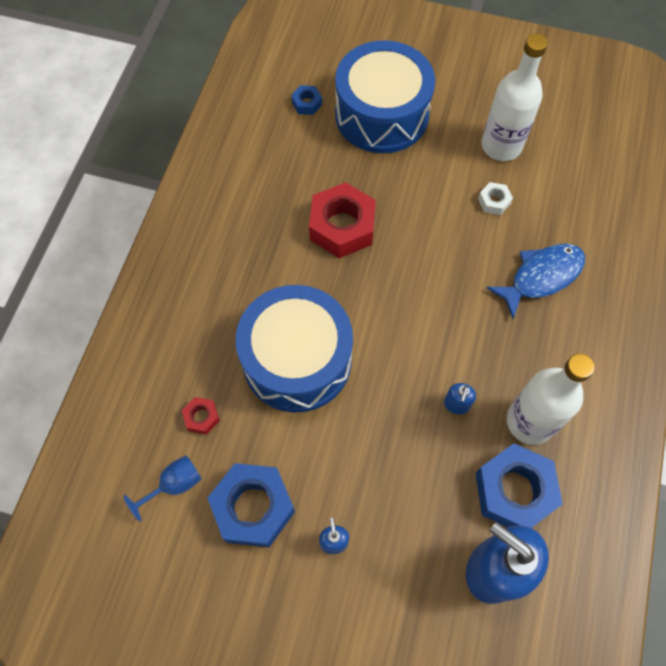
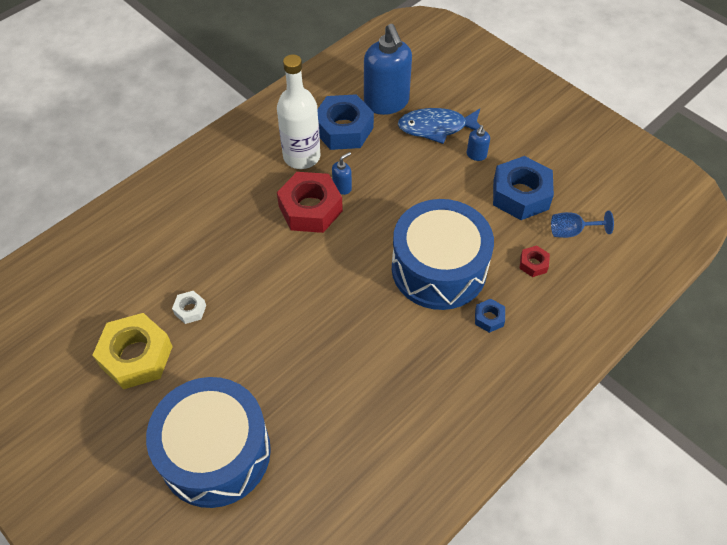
camera: 150 degrees left, 10 degrees down
(307, 103) = (280, 511): blue nut -> blue nut (489, 318)
(342, 227) = (335, 355): red nut -> red nut (310, 209)
(501, 146) = (136, 356): white bottle -> yellow nut
(541, 277) = (209, 235): blue fish -> blue fish (436, 127)

